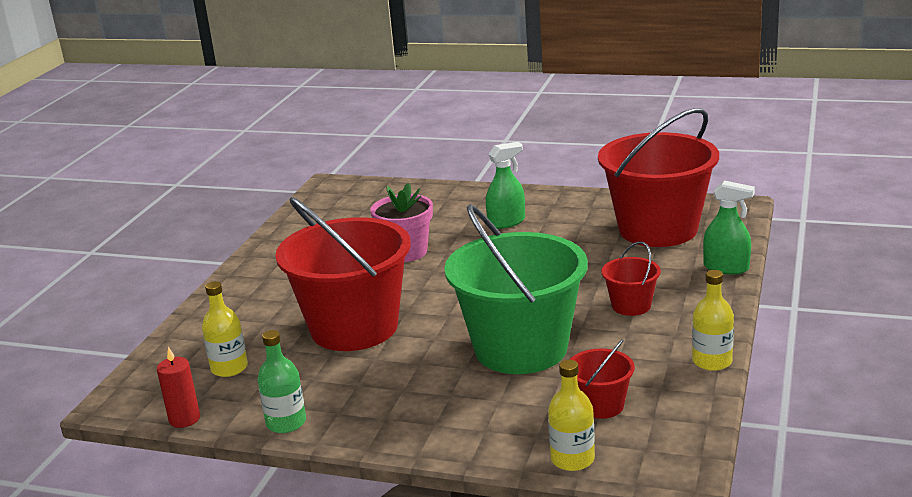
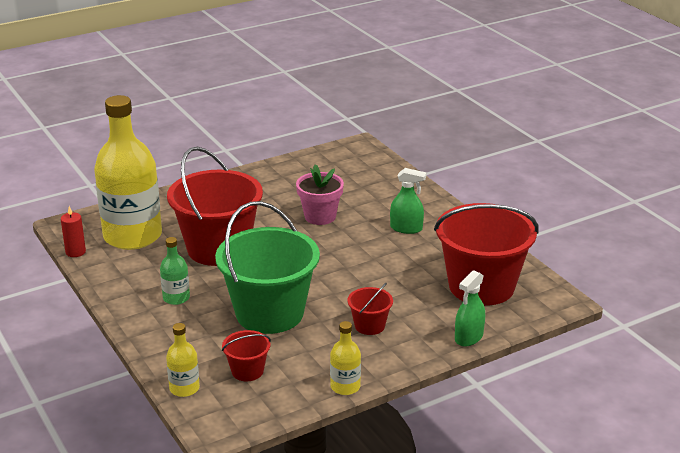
camera: 40 degrees right, 5 degrees up
(229, 368) = (132, 236): yellow bottle -> yellow bottle, size x2.35
(286, 423) = (108, 282): green bottle -> green bottle (176, 298)
(726, 268) = (468, 337): green spray bottle -> green spray bottle turned 60 degrees clockwise

